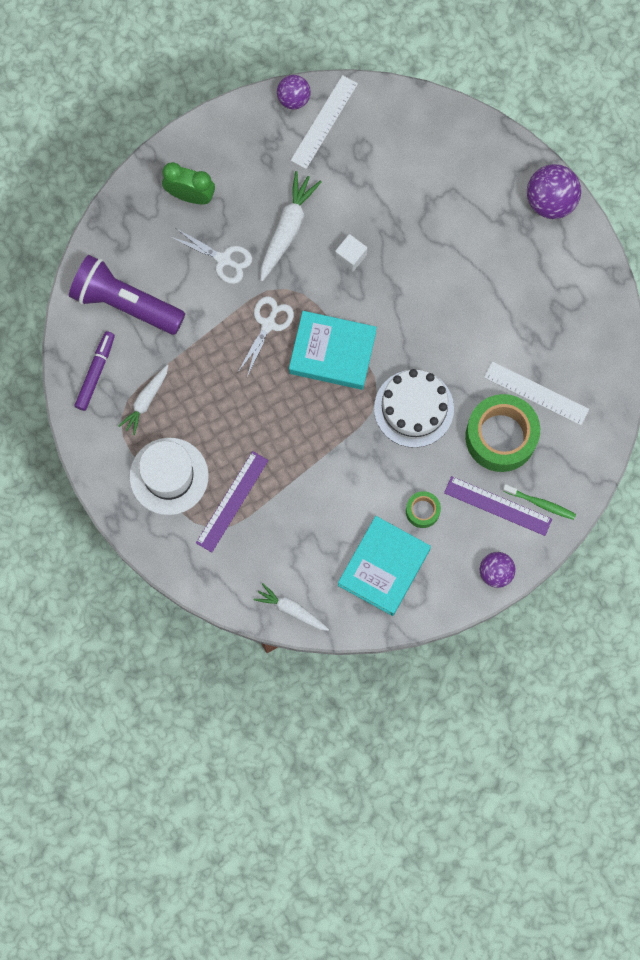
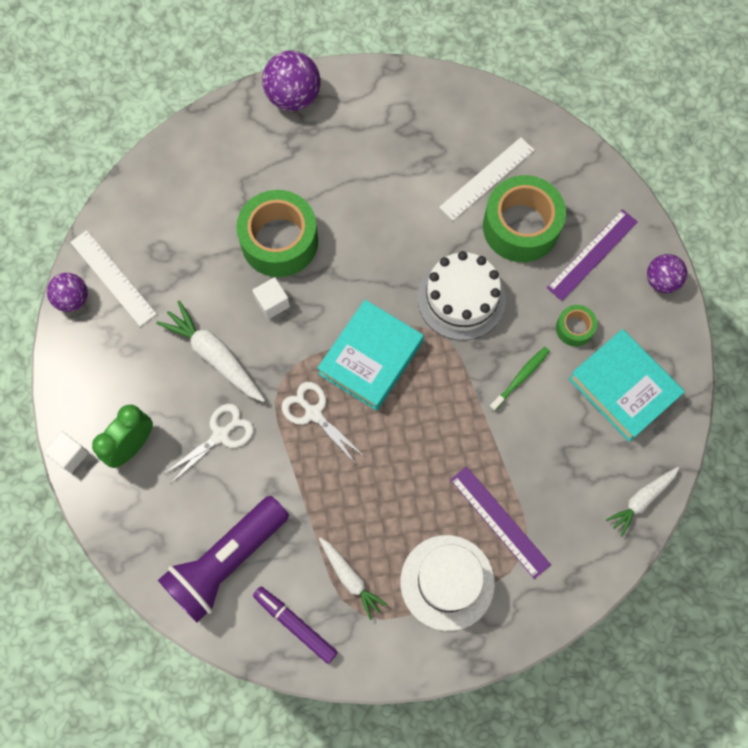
camera: 70 degrees left, 5 degrees down
(165, 152) = (70, 455): none -> white cube
(408, 241) = (279, 241): none -> green tape
(540, 503) = (602, 214): green toothbrush -> green toothbrush (520, 378)

